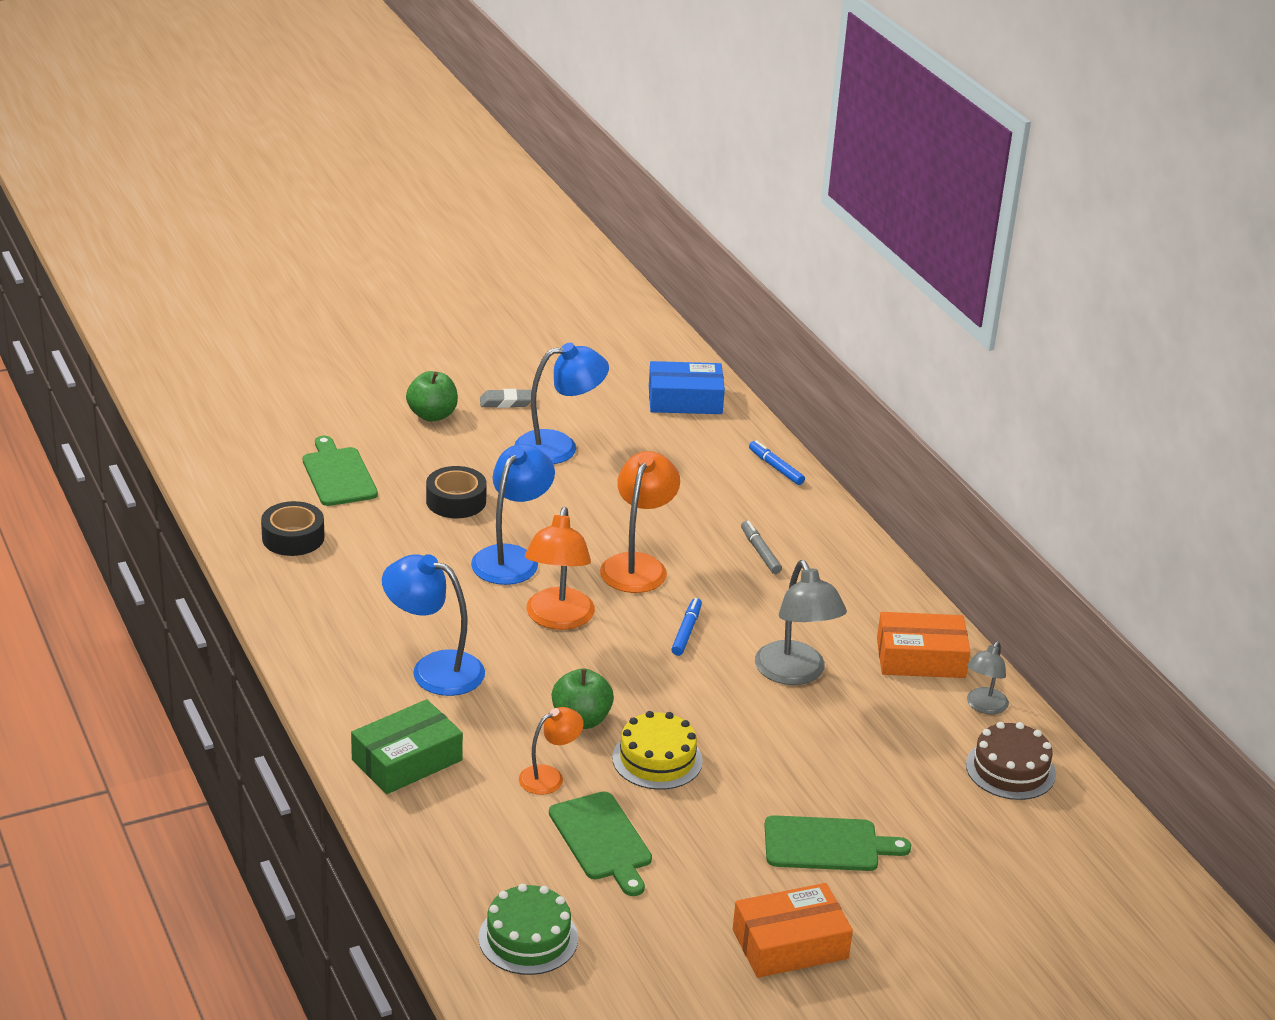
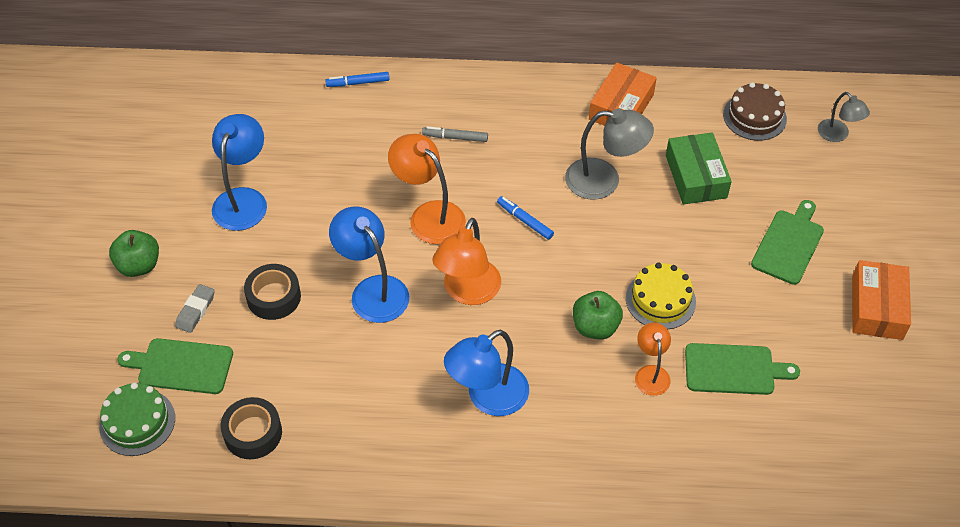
camera: 60 degrees left, 20 degrees up
(407, 760) = (590, 459): green box -> green box (696, 176)
(506, 402) = (156, 208): grey eraser -> grey eraser (196, 310)
(528, 938) = (819, 457): green cake -> green cake (137, 422)
(558, 619) = (468, 292): orange lamp -> orange lamp turned 75 degrees clockwise
(685, 400) = (234, 96): blue box -> none
(983, 706) = (687, 99): grey lamp -> grey lamp (837, 135)

